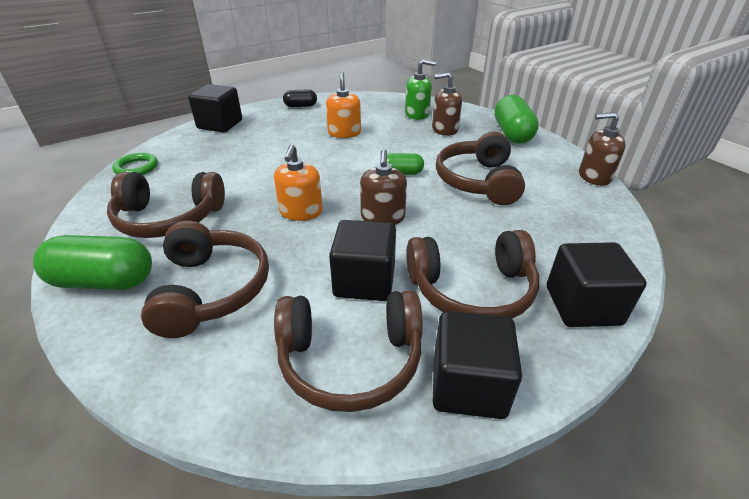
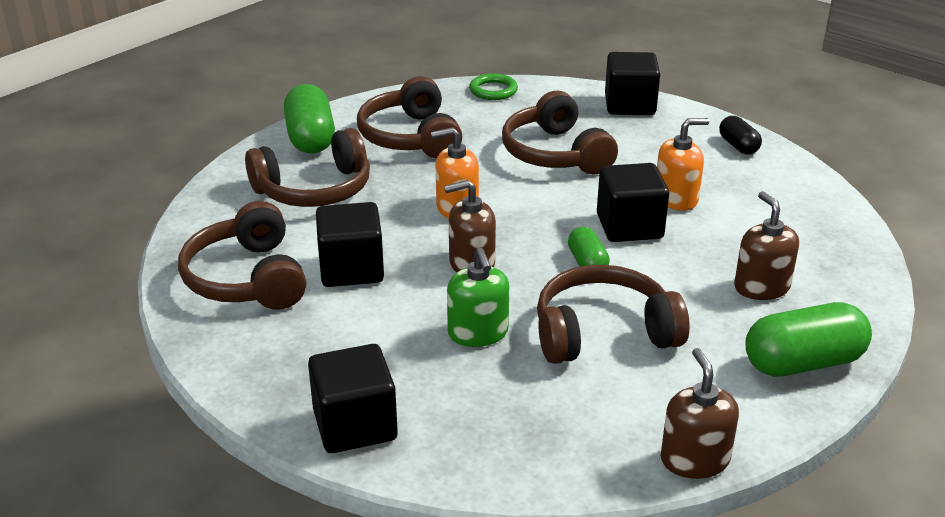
camera: 75 degrees right, 5 degrees down
(417, 114) = (800, 253): green soap dispenser -> green soap dispenser (478, 333)
(468, 385) = (229, 346): black cube -> black cube (629, 226)
(472, 289) = (359, 341): brown headphones -> brown headphones (555, 154)

